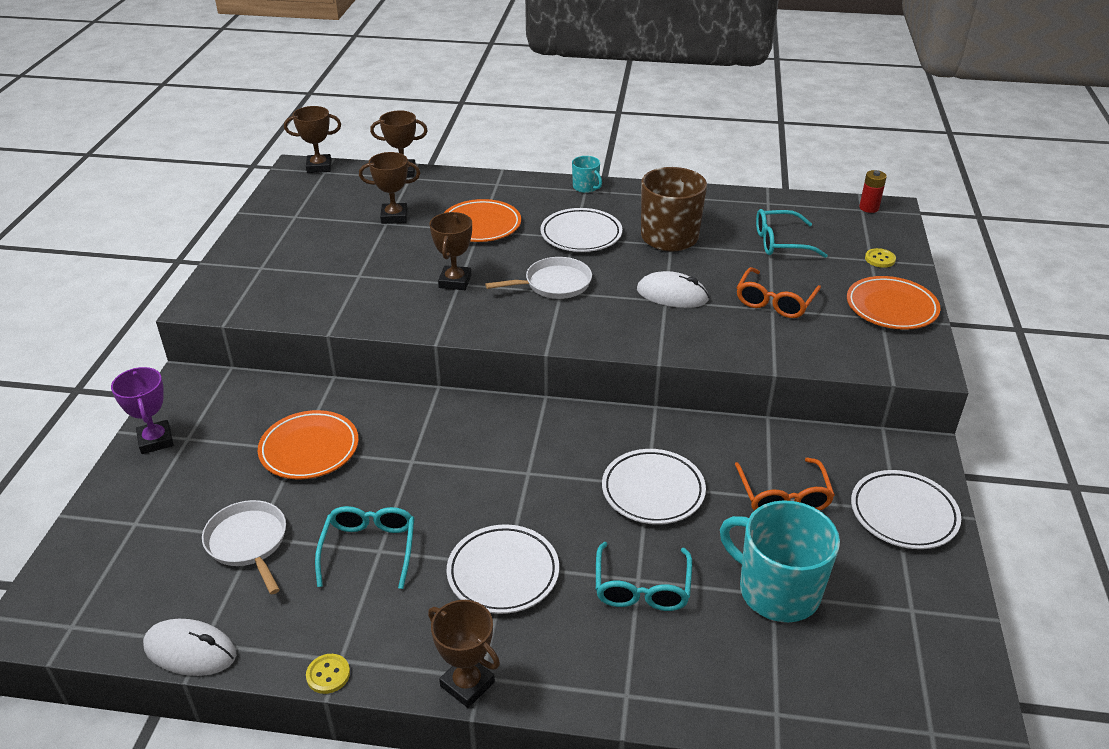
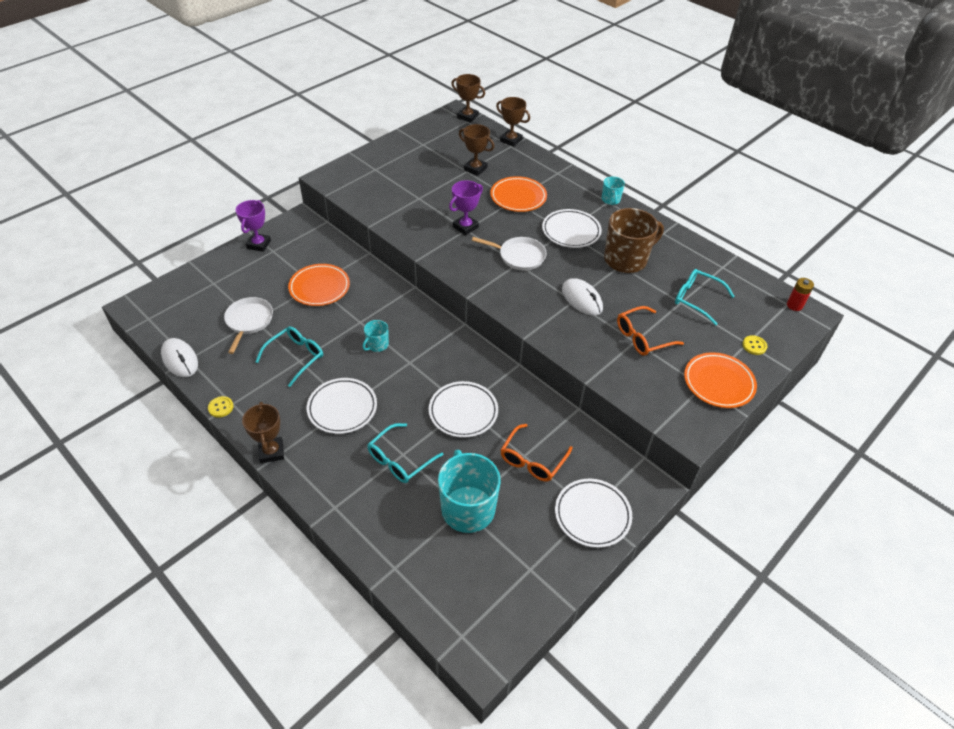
camera: 35 degrees right, 10 degrees up
(455, 281) = (465, 227): brown trophy -> purple trophy
(464, 475) = (377, 345): none -> turquoise mug

